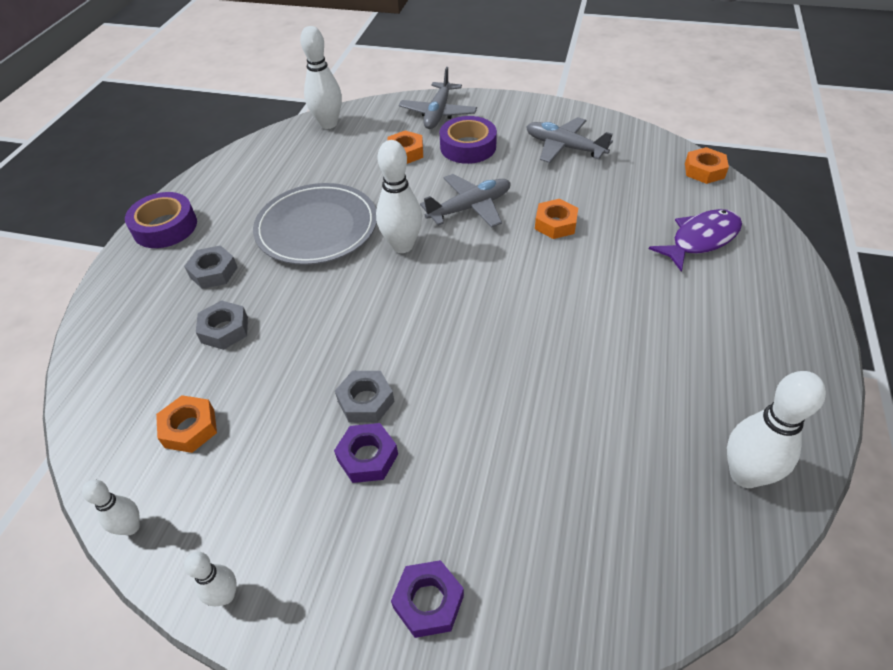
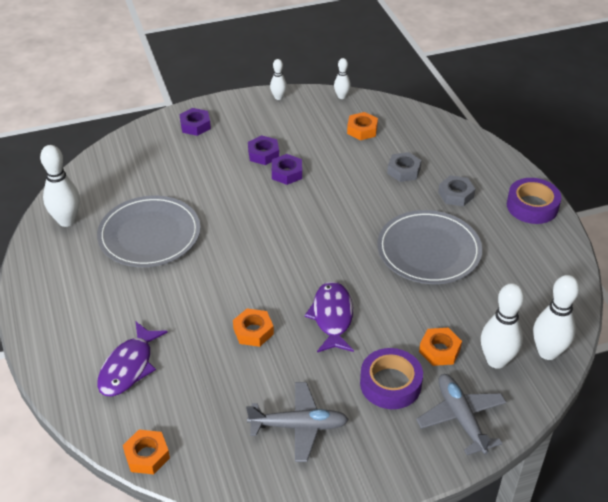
camera: 145 degrees right, 5 degrees down
(366, 401) = (287, 173): grey nut -> purple nut
(402, 246) = (353, 263): white bowling pin -> white bowling pin (496, 360)
(470, 207) = (332, 317): grey plane -> purple fish
(619, 387) = (149, 235): none -> grey plate

